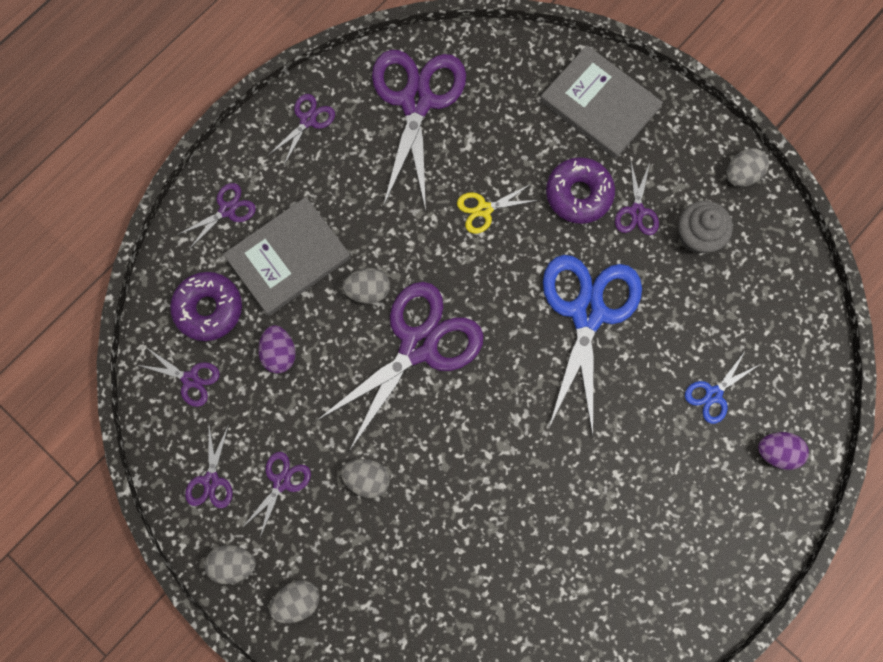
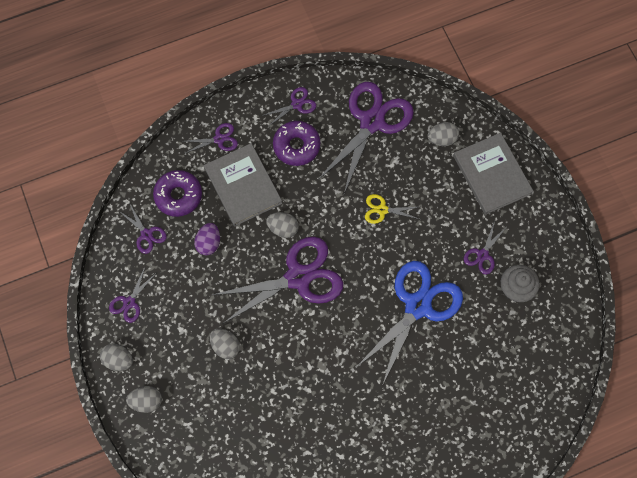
camera: 25 degrees right, 5 degrees down
(281, 482) = (172, 323): purple scissors -> none
(288, 258) = (243, 186): grey book -> grey book turned 75 degrees clockwise
(578, 194) = (449, 227): purple donut -> purple donut (296, 146)
(713, 394) = (476, 396): blue scissors -> none
(741, 174) = (565, 261): grey egg -> grey egg (442, 139)
(777, 452) = (500, 452): purple egg -> none

